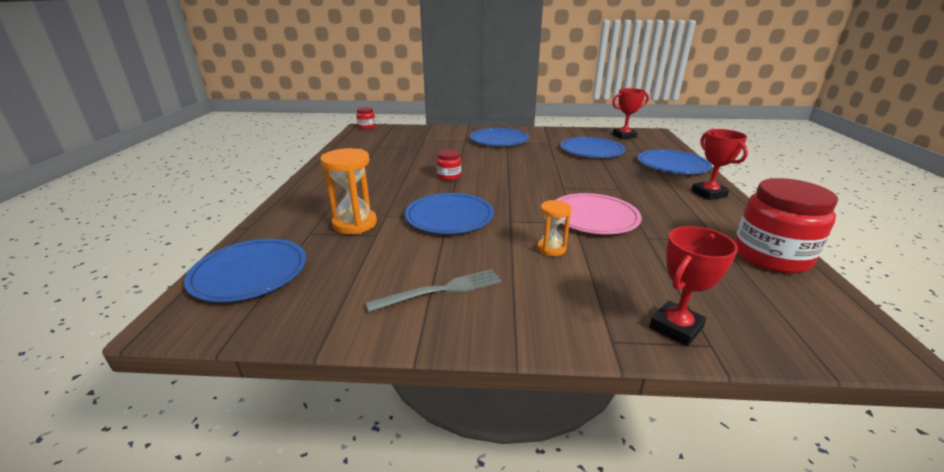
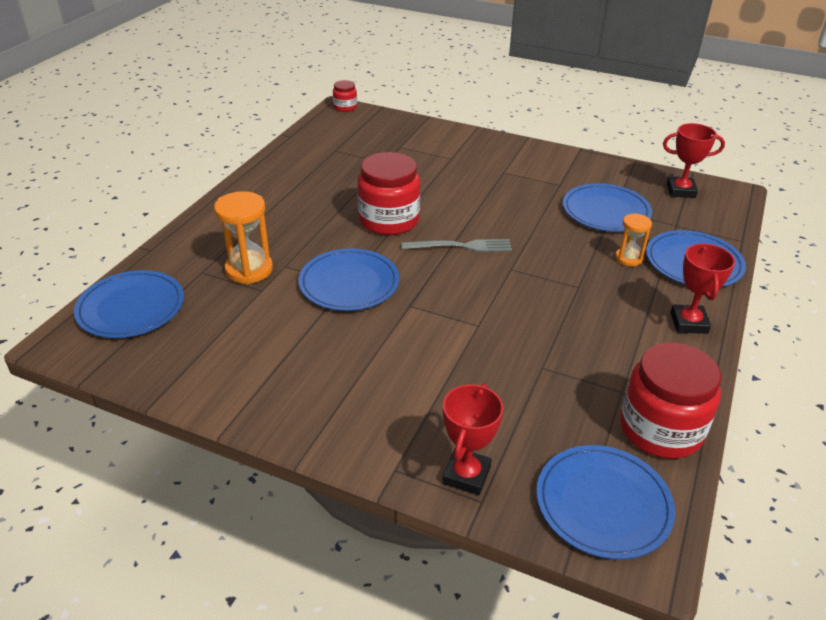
camera: 20 degrees right, 10 degrees up
(440, 290) = (282, 373): grey fork -> grey fork (460, 246)
(449, 176) = (389, 220): red jar -> red jar, size x2.05
(499, 140) = (496, 165): blue plate -> blue plate (603, 503)
(551, 248) = (423, 354): orange hourglass -> orange hourglass (628, 258)
(593, 217) = (507, 323): pink plate -> none
(676, 327) = (466, 475): red trophy -> red trophy turned 45 degrees counterclockwise

